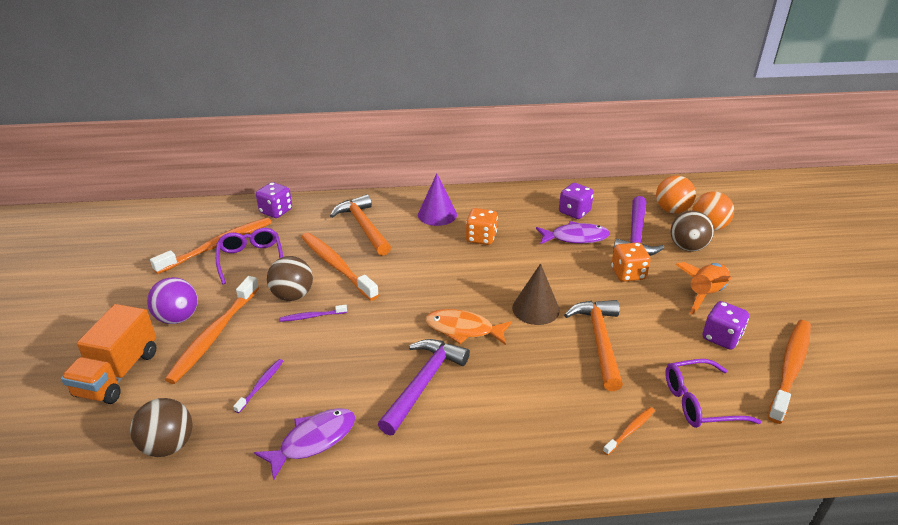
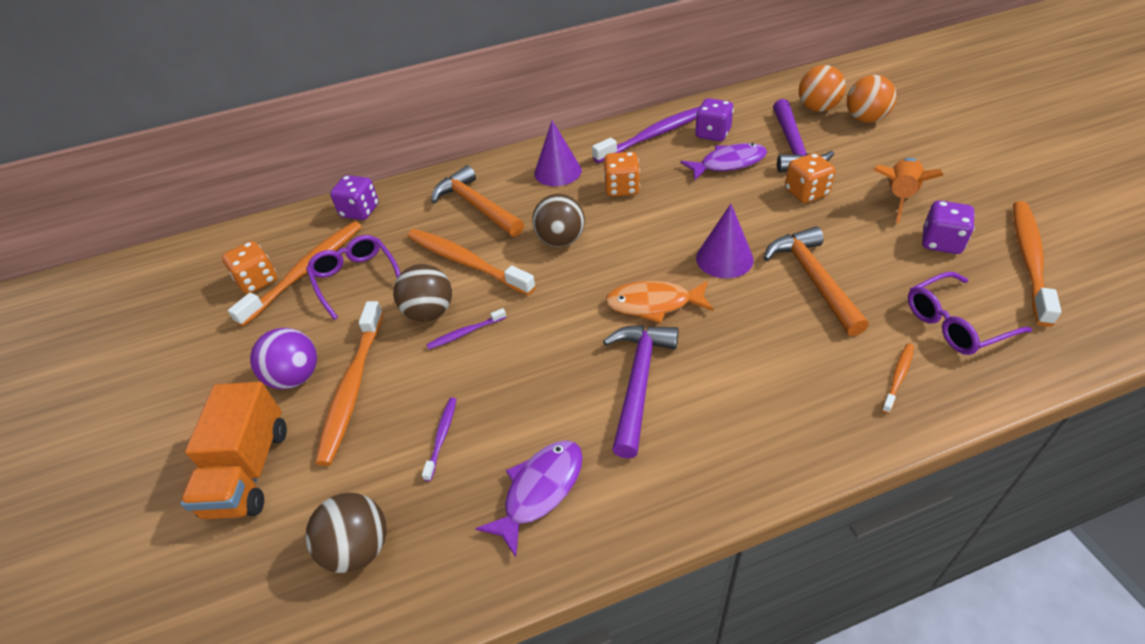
camera: 10 degrees left, 10 degrees up
(181, 245) = (258, 281): none -> orange dice
(525, 203) = (653, 136): none -> purple toothbrush
(535, 309) = (724, 258): brown cone -> purple cone
(687, 247) = (855, 147): brown ball -> brown ball (561, 240)

